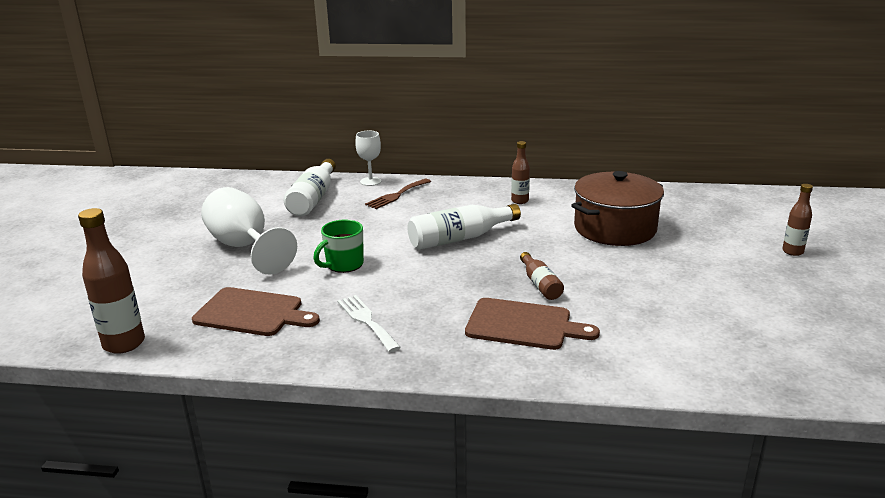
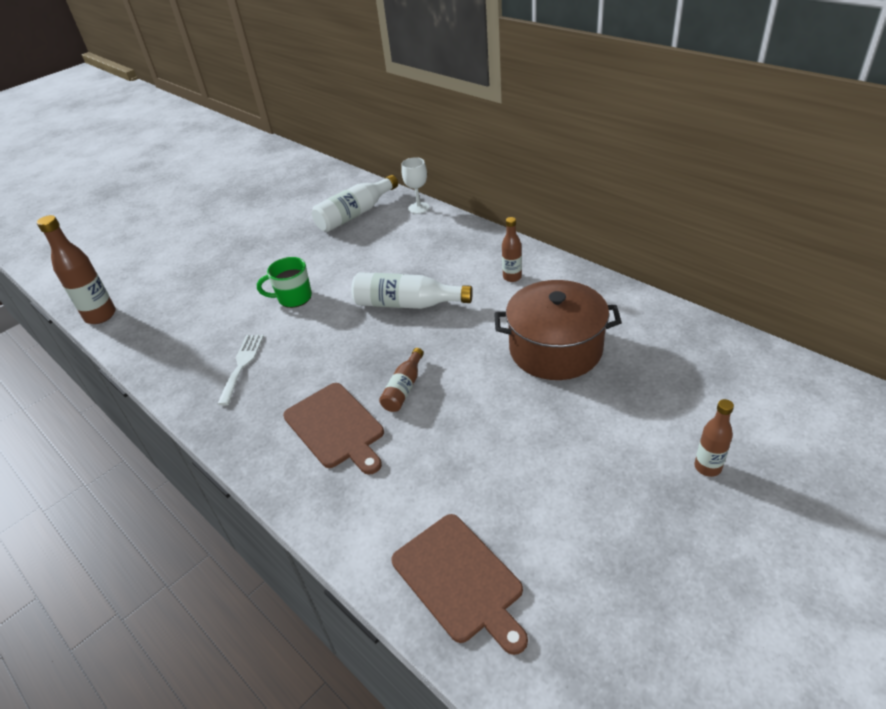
camera: 40 degrees right, 15 degrees up
(245, 247) = (255, 251): white goblet -> none
(252, 313) = (189, 321): brown cutting board -> brown cutting board (459, 580)
(396, 195) = (419, 232): brown fork -> none

